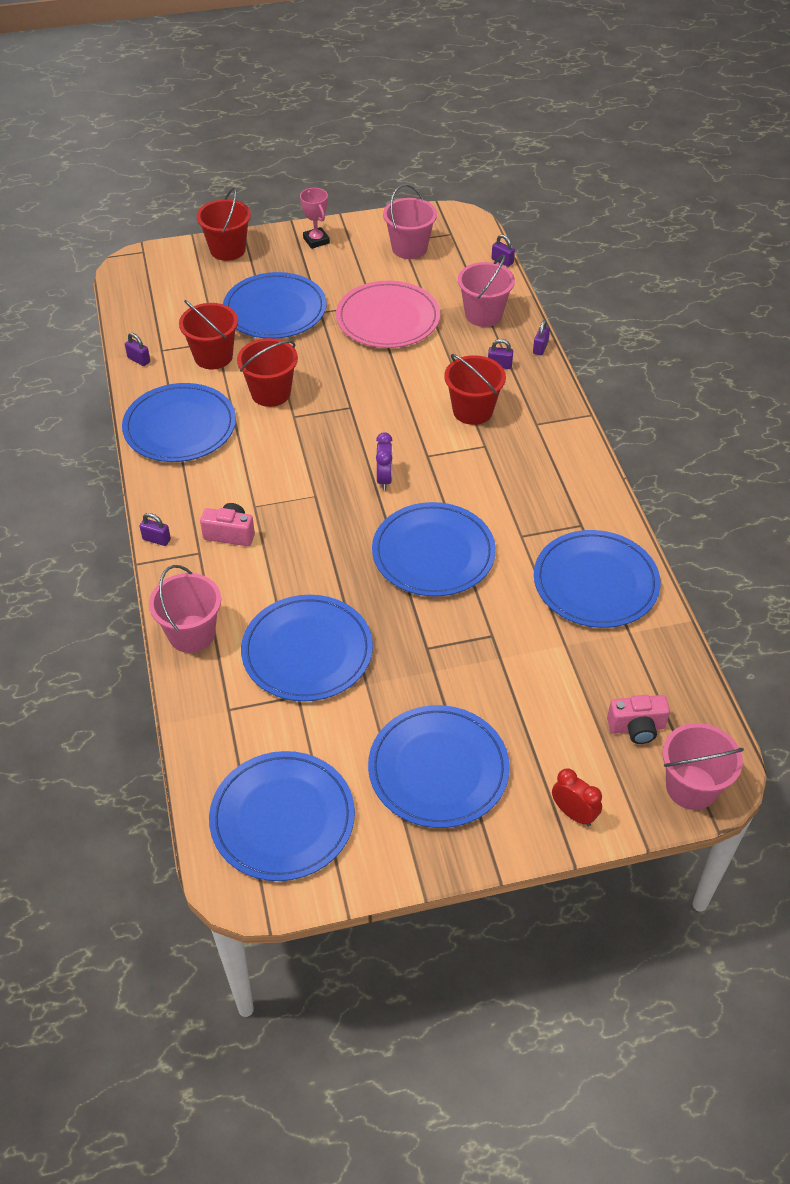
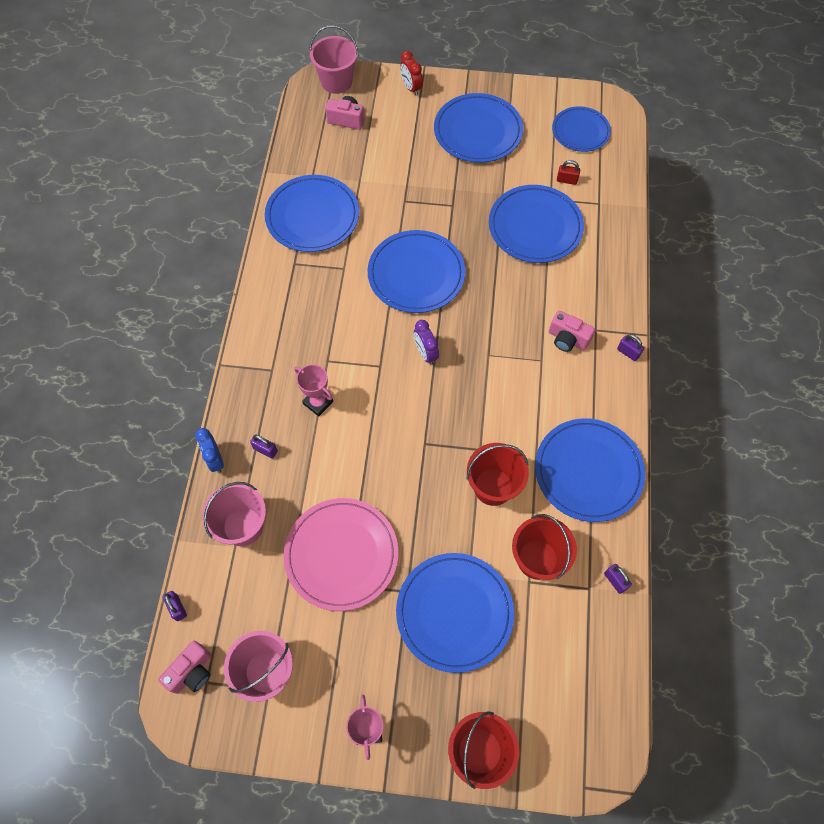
camera: 160 degrees left, 15 degrees up
(191, 634) = (614, 263): pink bucket -> none
(282, 730) = (566, 180): none -> red padlock
(282, 818) = (580, 131): blue plate -> blue plate, size x0.65
(384, 479) = (425, 353): purple clock -> purple clock turned 45 degrees counterclockwise
(465, 236) = (192, 672): none -> pink camera
(472, 411) = (318, 402): red bucket -> pink trophy
(540, 348) = (215, 459): purple padlock -> blue clock

